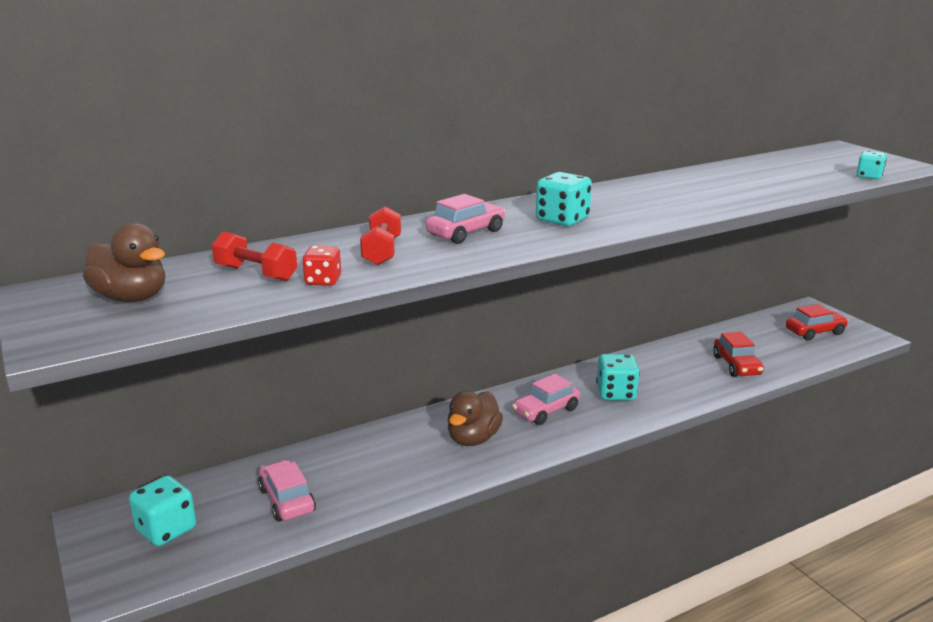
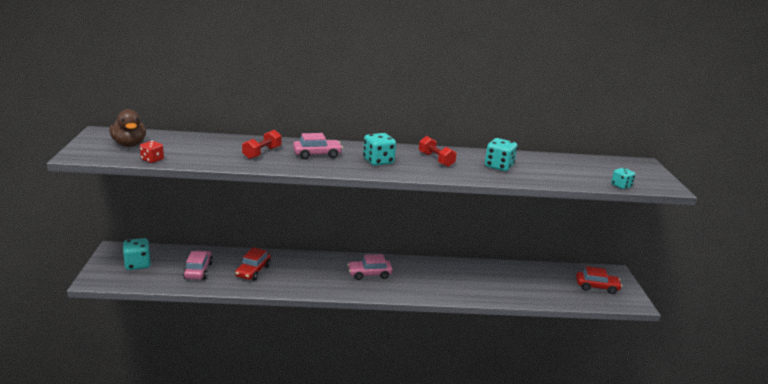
camera: 25 degrees right, 0 degrees up
(256, 273) = (192, 148): red dumbbell -> red dumbbell (436, 160)
(323, 281) = (214, 159): red dice -> red dice (152, 160)
(473, 439) = (315, 274): brown duck -> none
(616, 393) = (420, 279): turquoise dice -> turquoise dice (499, 166)
(736, 365) = (514, 288): red car -> red car (253, 271)

